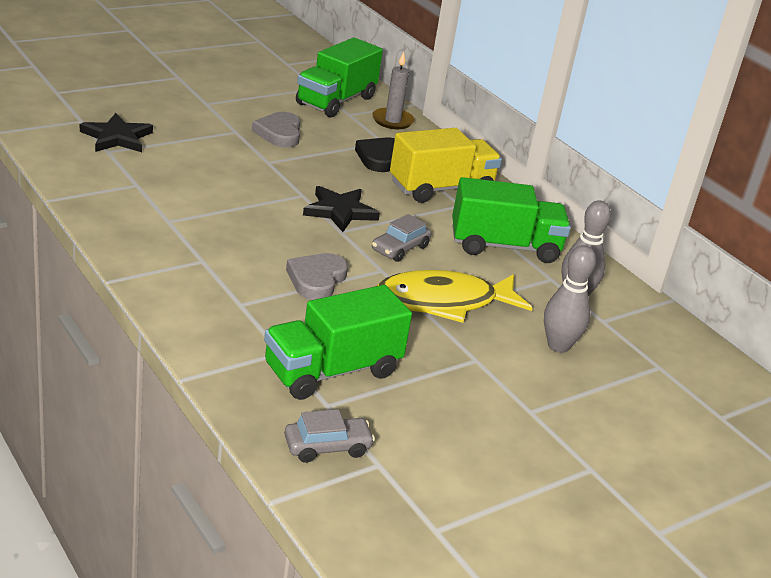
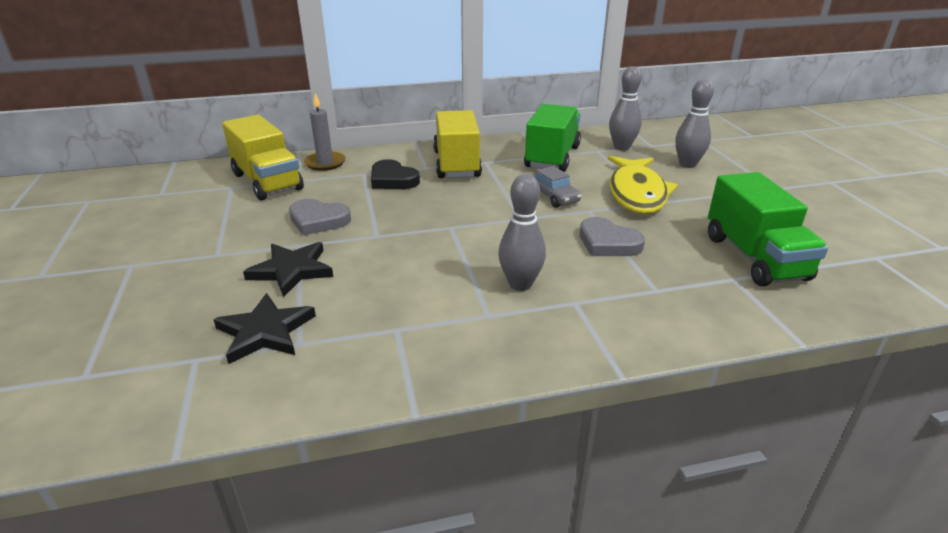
camera: 65 degrees left, 0 degrees up
(219, 233) = (520, 284): none -> grey bowling pin
(327, 447) = (868, 277): grey car -> none
(336, 101) = (267, 182): green truck -> yellow truck
(340, 211) = (486, 213): black star -> black star (292, 270)

